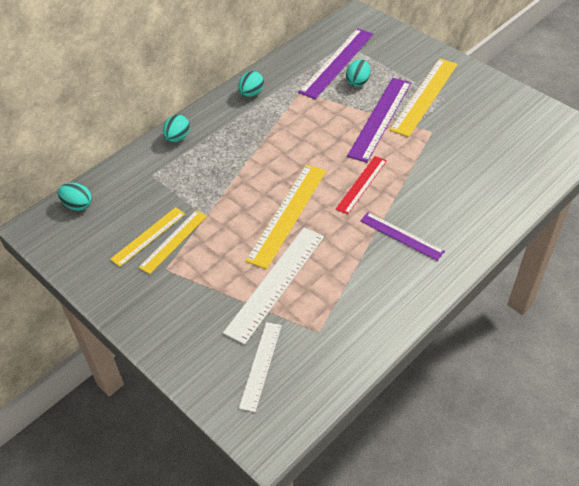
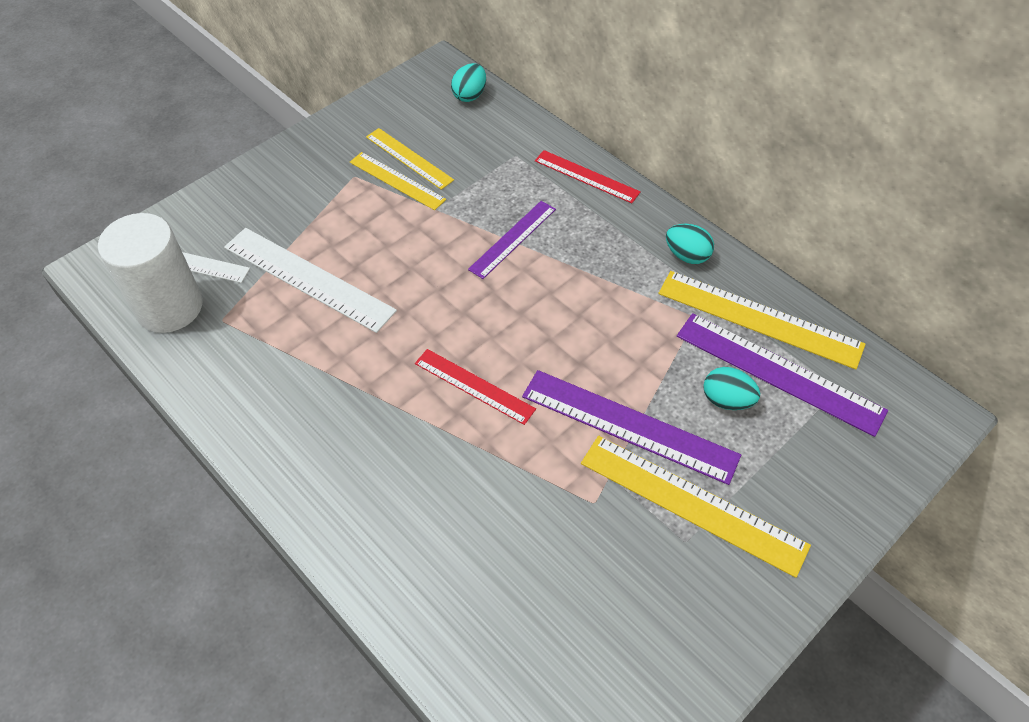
camera: 90 degrees right, 5 degrees up
(177, 138) = (586, 176): turquoise egg -> red ruler
(287, 214) = (425, 293): yellow ruler -> yellow ruler (759, 318)
(308, 370) = (169, 307): none -> white cylinder
(401, 236) = (361, 428): purple ruler -> purple ruler (513, 239)

